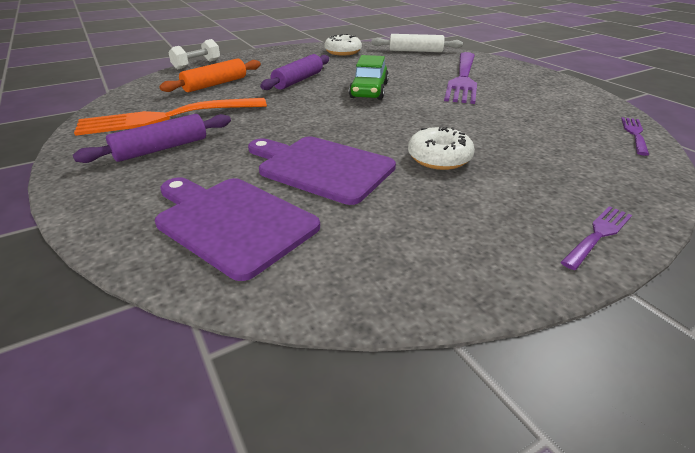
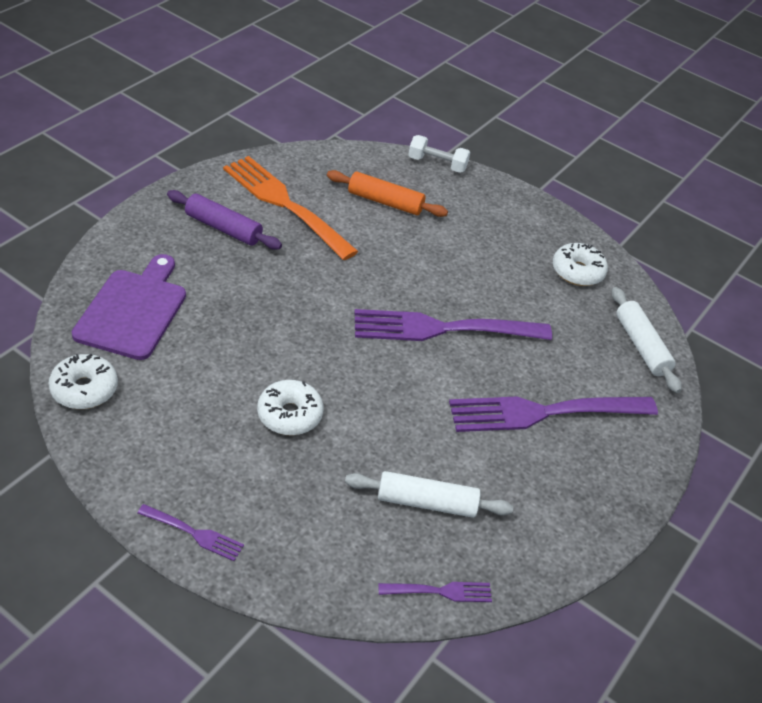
camera: 60 degrees right, 10 degrees up
(298, 80) = (438, 261): purple rolling pin -> none
(321, 168) = (234, 336): purple cutting board -> none
(347, 284) = (84, 389): none -> white donut
(369, 90) = (443, 328): green car -> purple fork
(546, 124) = (426, 502): none -> white rolling pin

